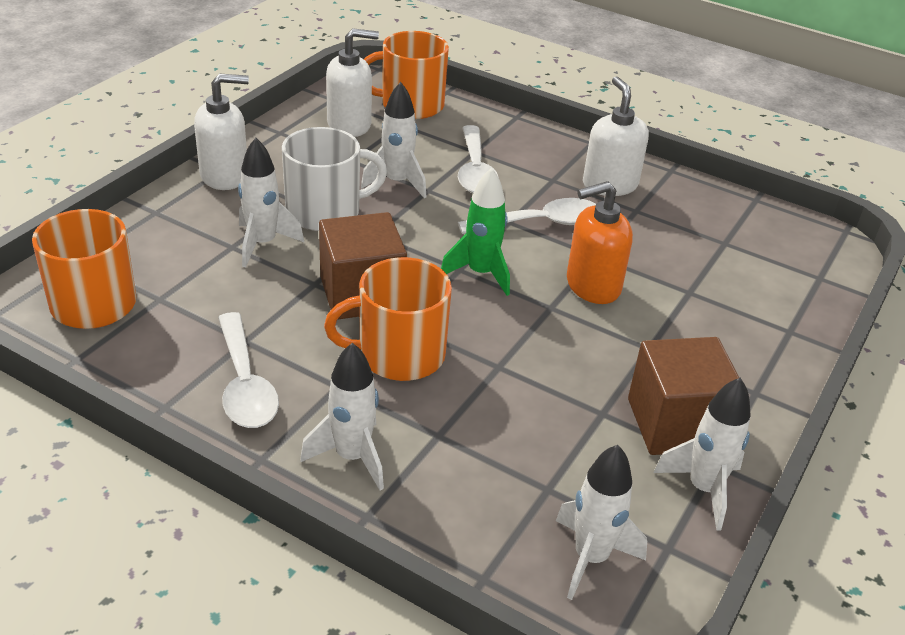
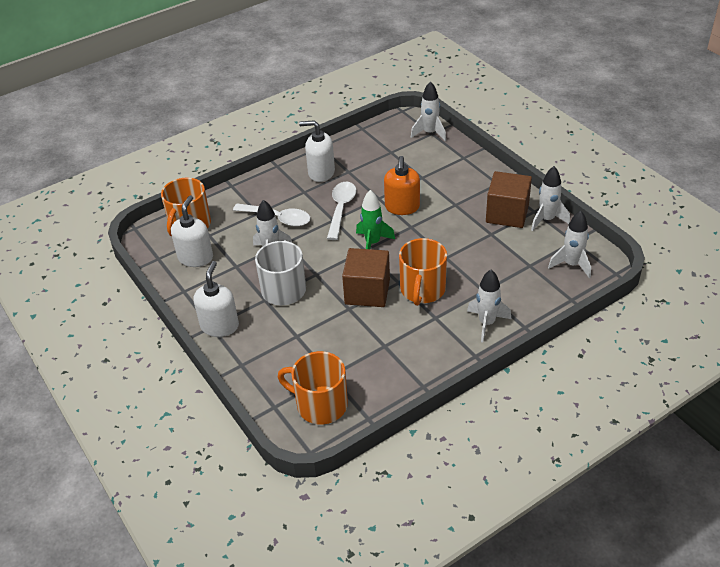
camera: 60 degrees left, 5 degrees up
(245, 384) = (419, 352): white spoon -> none
(263, 244) = (301, 322): white rocket -> white rocket (429, 133)

